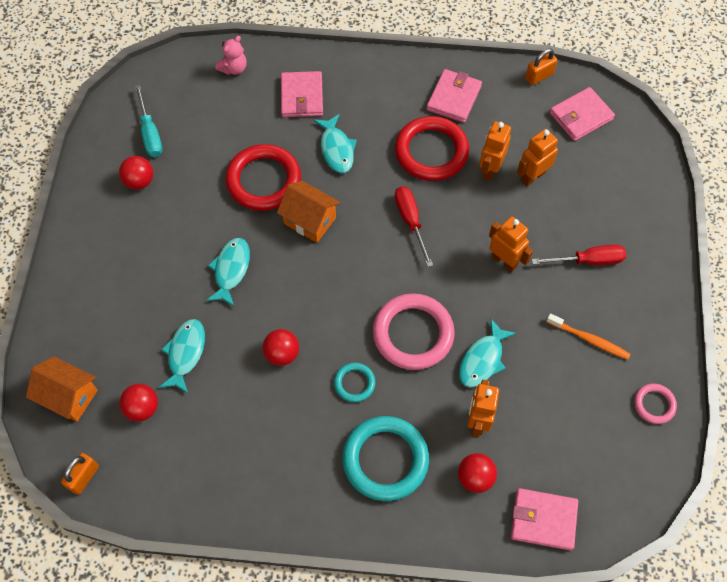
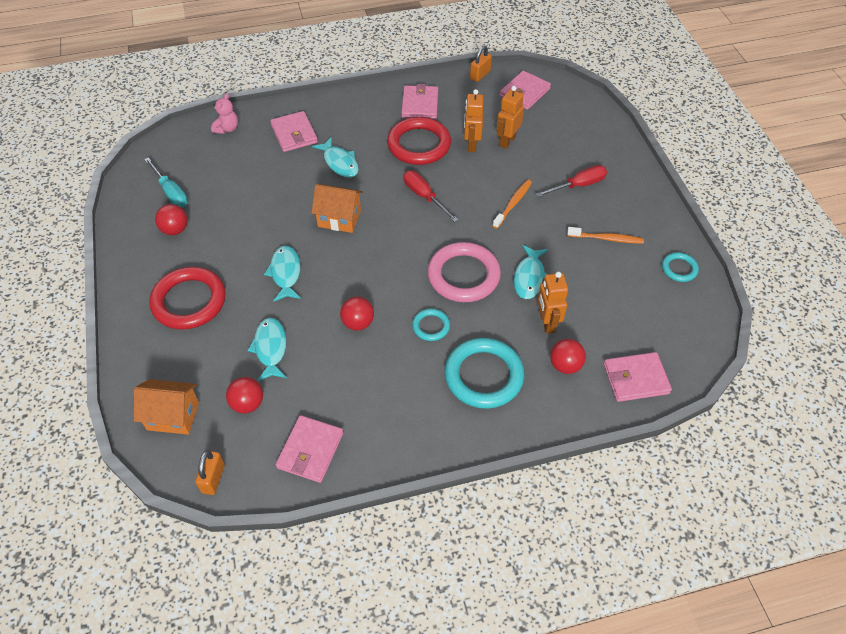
camera: 20 degrees left, 10 degrees down
(183, 481) = (310, 450): none -> pink wallet
(264, 180) = (287, 200): red ring -> red ring (189, 301)
(504, 261) = (513, 203): orange robot -> orange toothbrush
(654, 404) = (679, 269): pink ring -> turquoise ring

